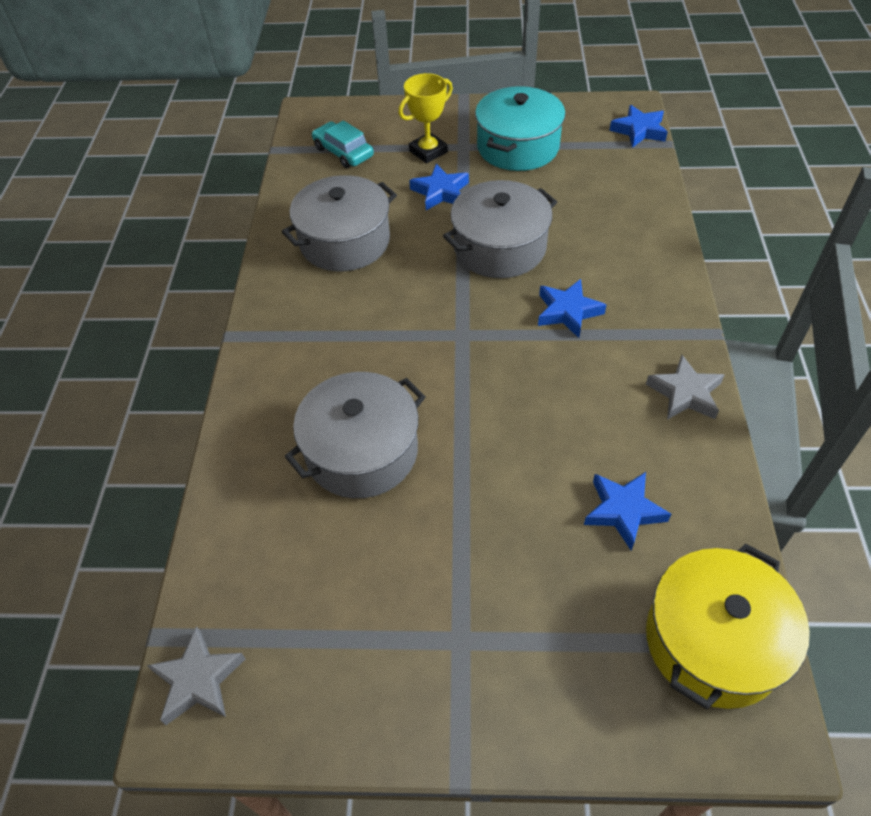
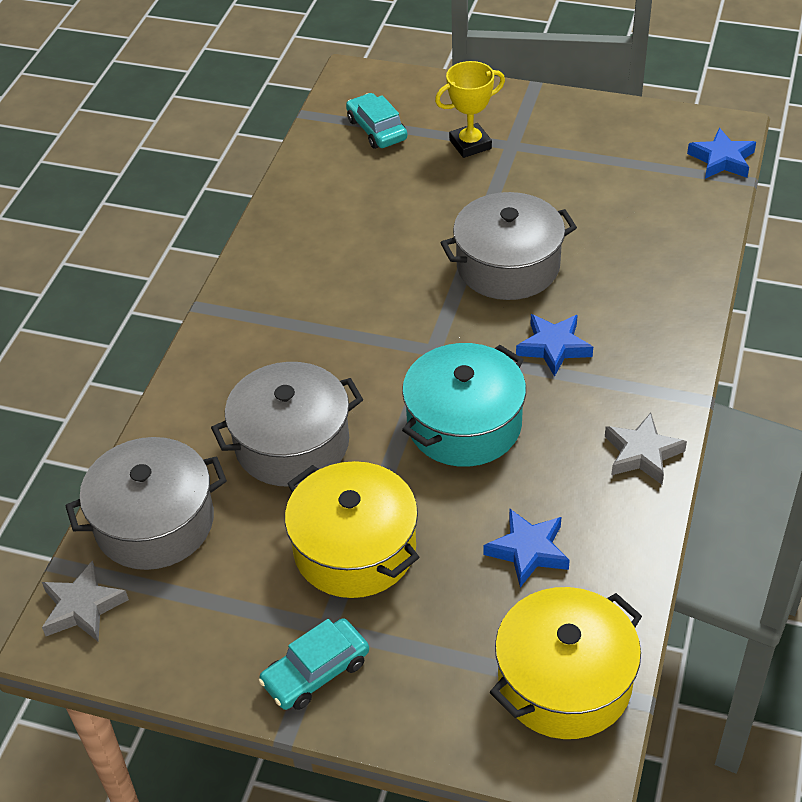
camera: 15 degrees right, 5 degrees down
(345, 241) = (345, 230): grey pot -> grey pot (154, 522)
(440, 192) = (467, 193): blue star -> none
(459, 547) = (354, 549): none -> yellow pot
(466, 694) = (316, 672): none -> turquoise car
(518, 147) = (573, 156): turquoise pot -> turquoise pot (464, 424)

